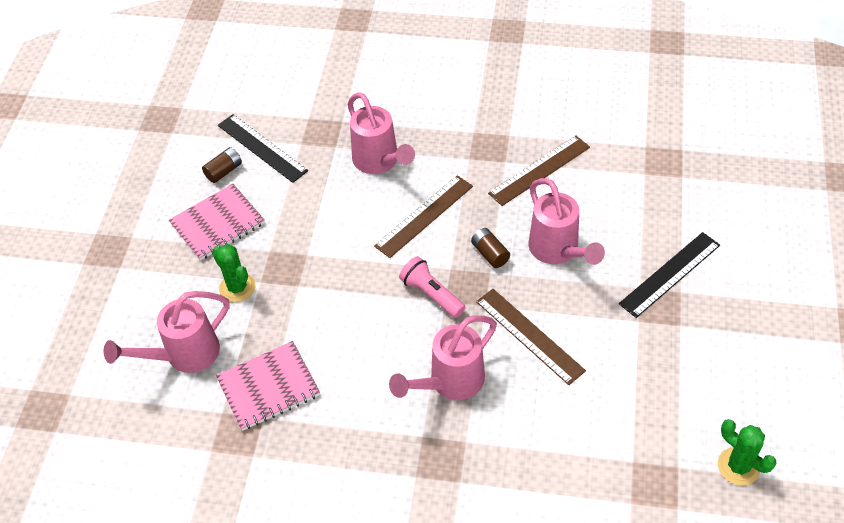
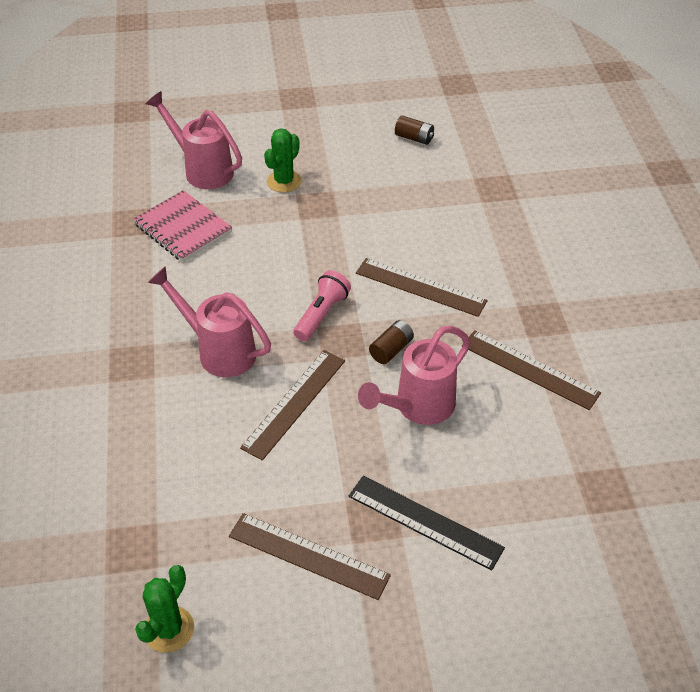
camera: 70 degrees right, 5 degrees down
(218, 224) = (351, 151): pink notebook -> none
(262, 148) = (454, 154): black ruler -> none
(379, 162) = (477, 237): pink watering can -> none
(686, 357) = (308, 556): none -> brown ruler

